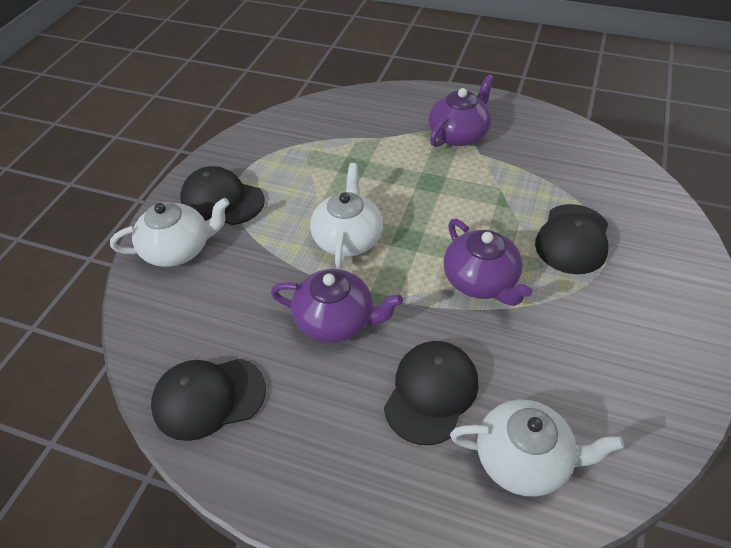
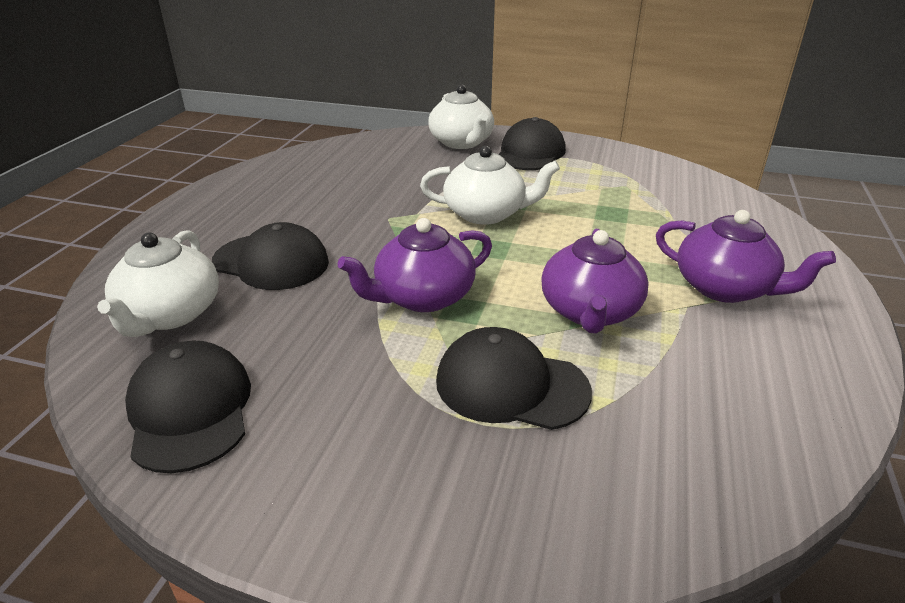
camera: 85 degrees right, 15 degrees down
(209, 398) = (301, 167): black cap -> black cap (190, 410)
(336, 320) = (372, 212): purple teapot -> purple teapot (590, 312)

